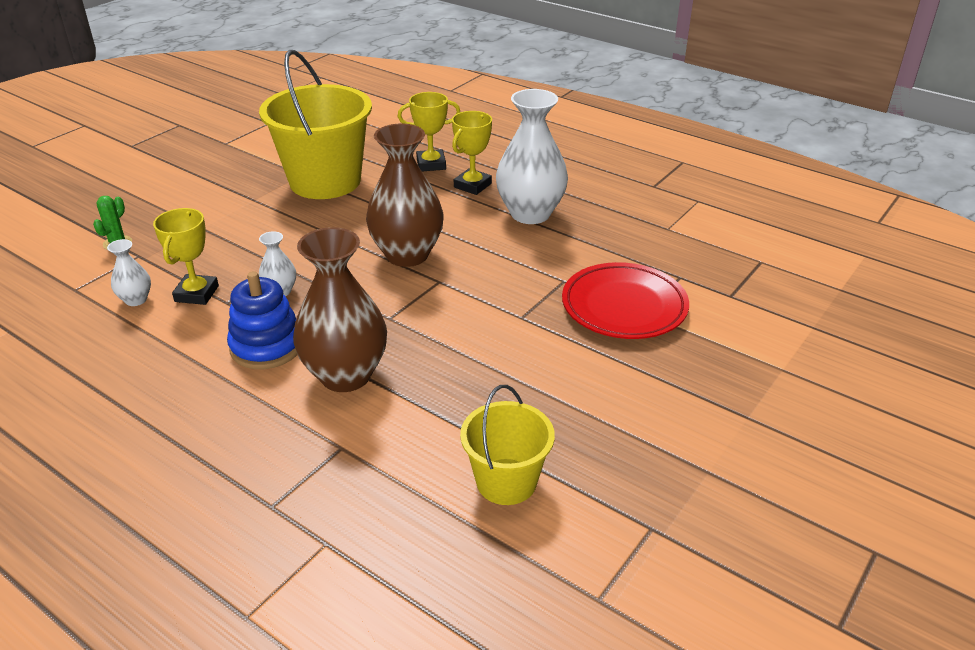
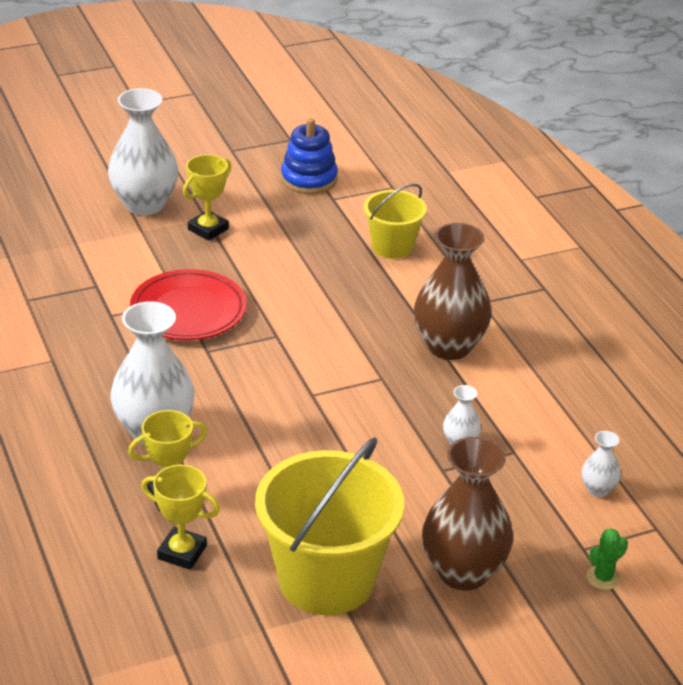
camera: 150 degrees left, 0 degrees up
(197, 294) = (538, 472): yellow trophy -> yellow trophy (208, 229)
(267, 346) = (498, 394): blue stacking toy -> blue stacking toy (309, 179)
(407, 255) = (317, 434): brown vase -> brown vase (463, 572)
(831, 403) = (144, 204): none -> white vase

